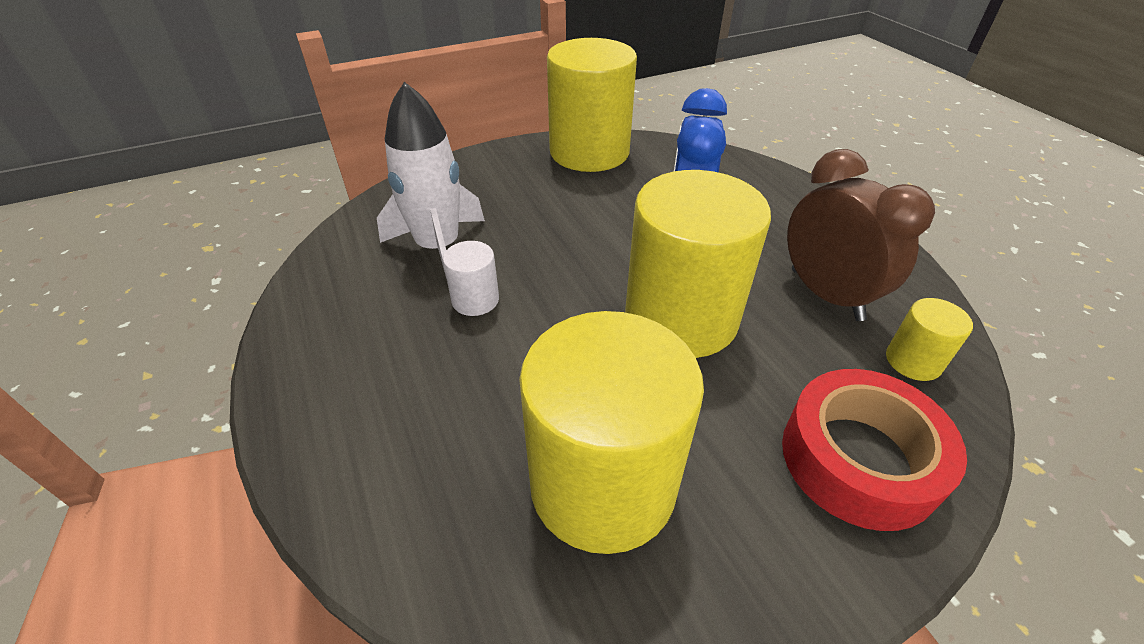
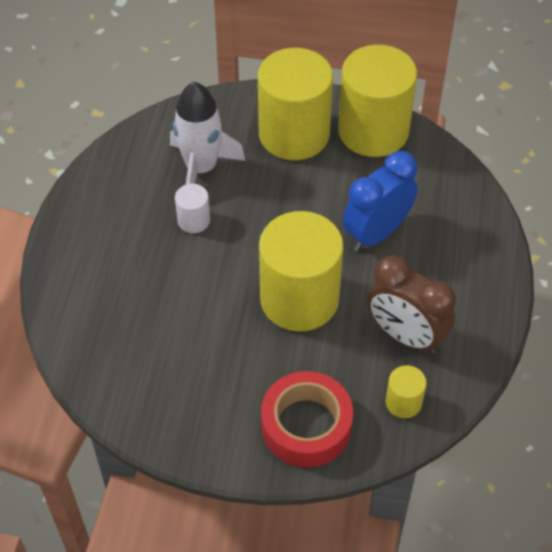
camera: 35 degrees right, 10 degrees up
(602, 484) = (173, 360): yellow cylinder -> yellow cylinder (294, 134)
(826, 294) = (405, 336): brown clock -> brown clock turned 120 degrees clockwise

